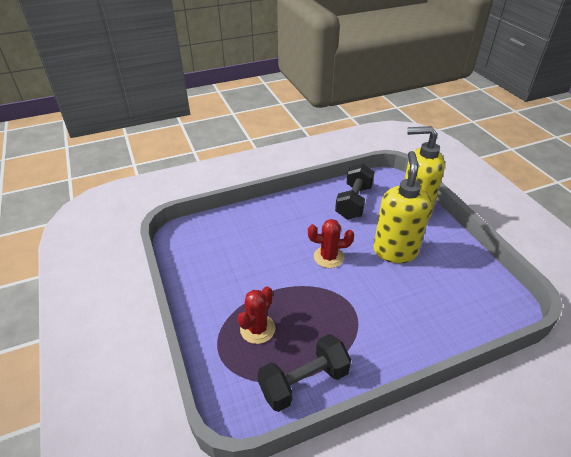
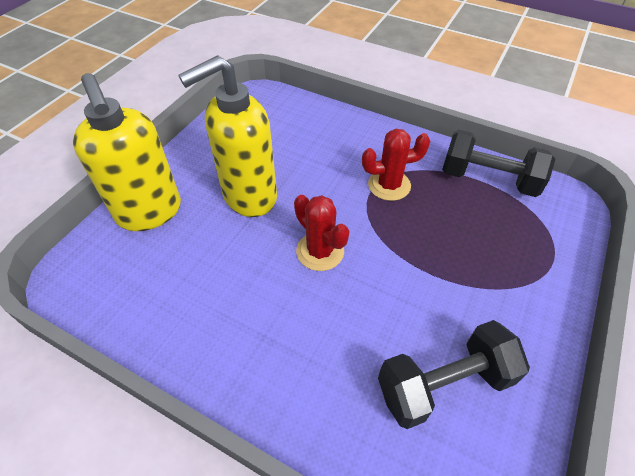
camera: 130 degrees left, 10 degrees up
(257, 329) = (489, 248): red cactus -> red cactus (389, 185)
(353, 202) = (173, 290): black dumbbell -> black dumbbell (444, 384)

